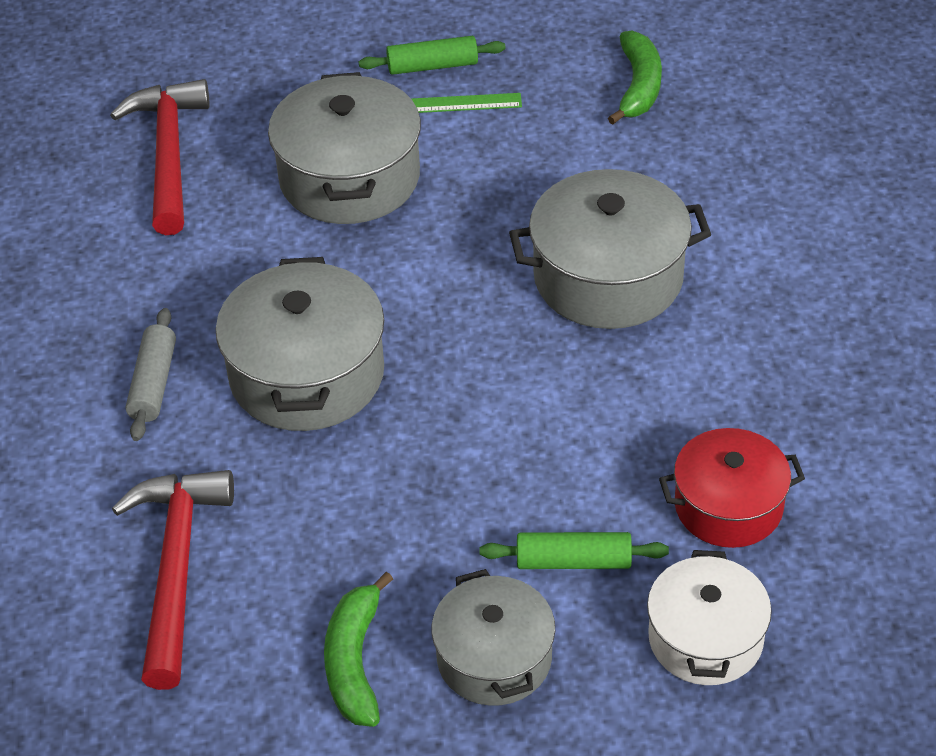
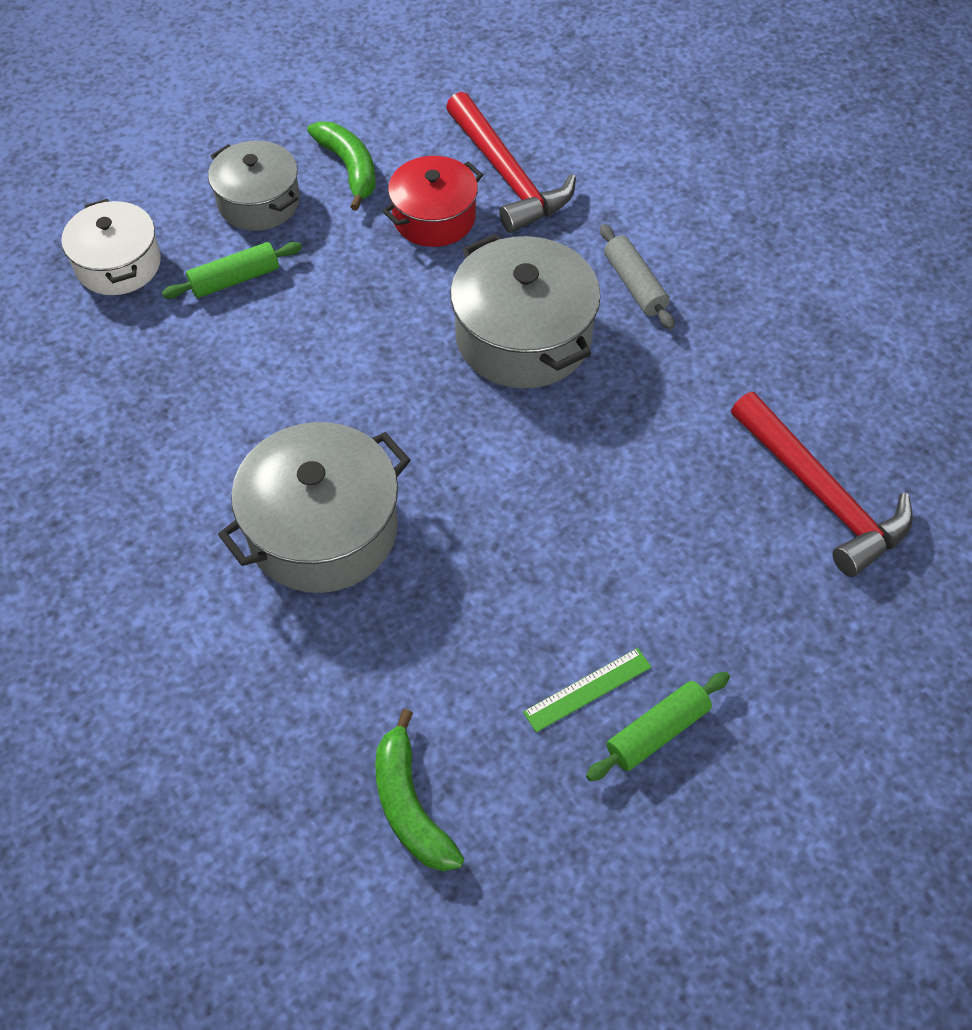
camera: 150 degrees right, 10 degrees up
(349, 178) = (633, 541): grey pot -> none
(728, 506) = (134, 361): red pot -> red pot (434, 218)

